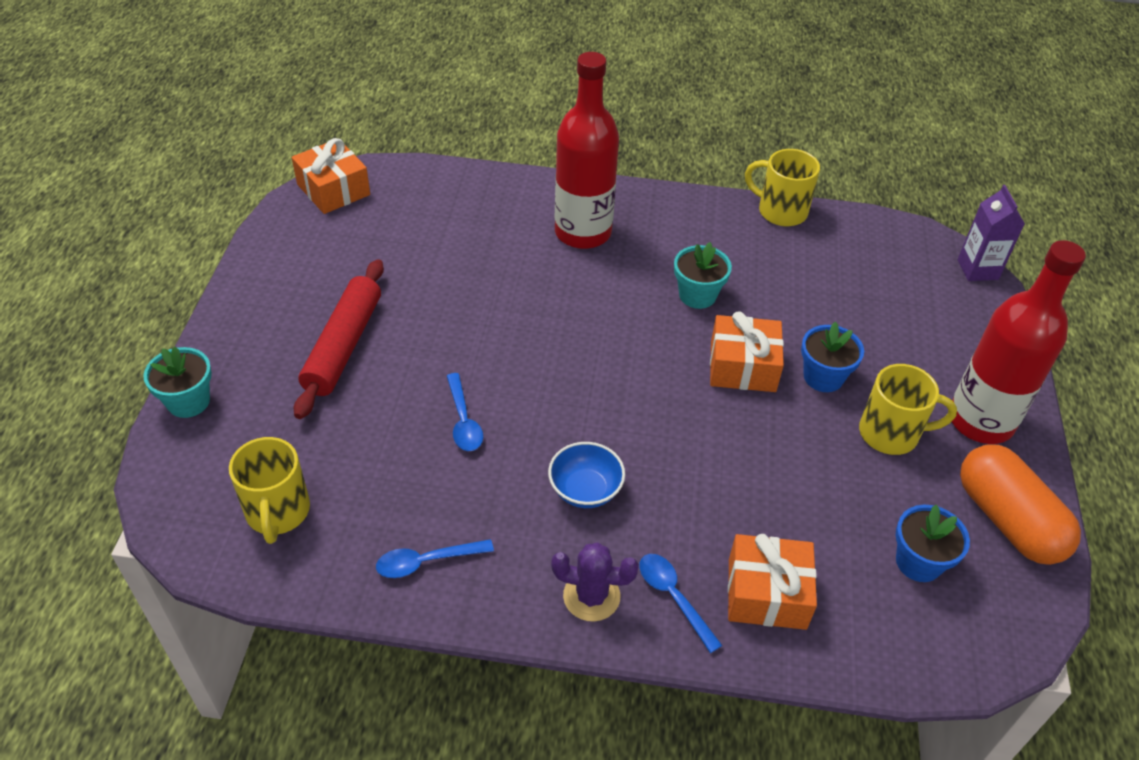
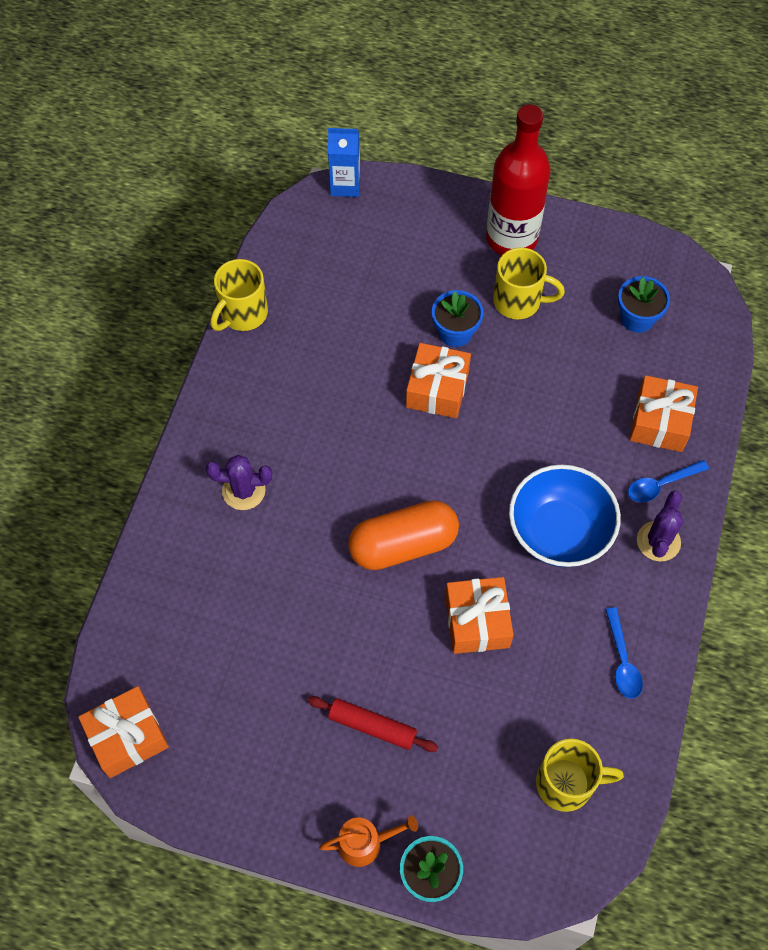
camera: 80 degrees left, 15 degrees up
(226, 351) = (365, 843): none -> orange watering can
(343, 346) = (372, 727): red rolling pin -> red rolling pin, size x0.65
(463, 421) = (477, 621): blue spoon -> orange gift
(583, 232) = (243, 491): red bottle -> purple cactus
(585, 490) = (559, 532): blue bowl -> blue bowl, size x1.73
(697, 295) = (346, 407): turquoise flower pot -> none
(891, 433) = (519, 301): yellow mug -> yellow mug turned 90 degrees clockwise
(977, 269) = (345, 185): purple carton -> blue carton
(1008, 520) = (604, 252): orange capsule -> orange capsule (403, 545)

